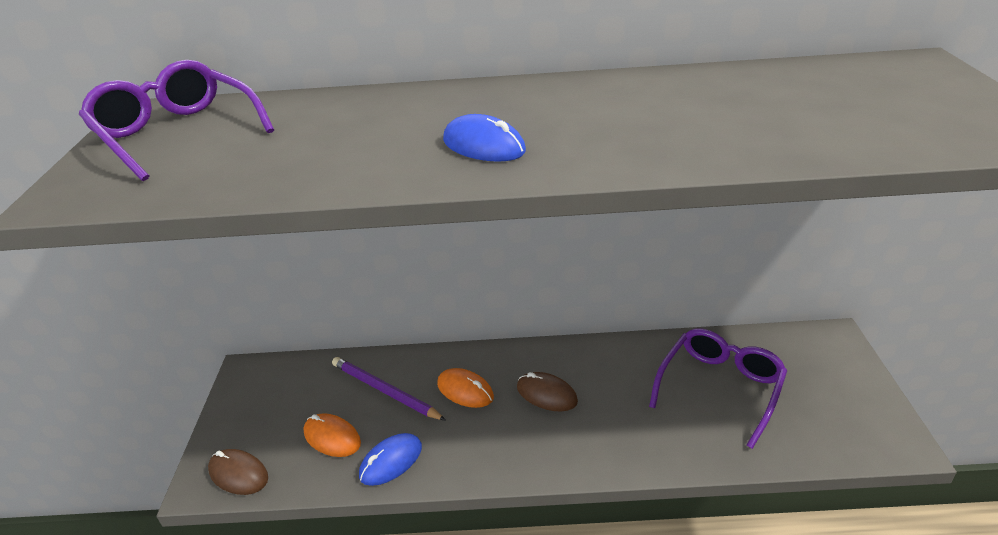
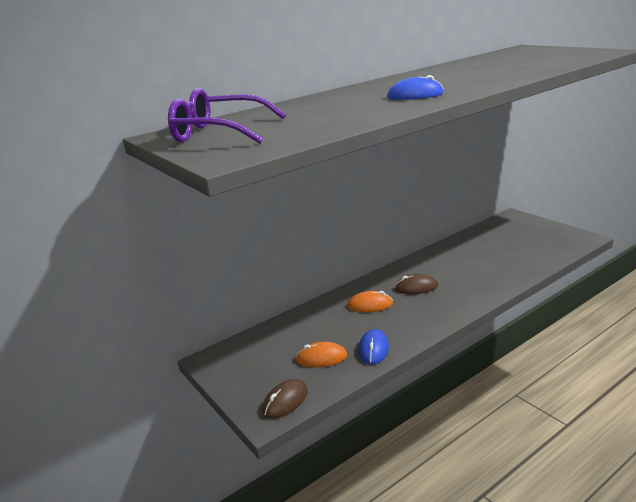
camera: 35 degrees left, 10 degrees down
(238, 474) = (285, 401): brown mouse -> brown mouse turned 45 degrees counterclockwise
(385, 391) = (322, 326): purple pencil -> none
(720, 388) = (492, 251): purple glasses -> none

